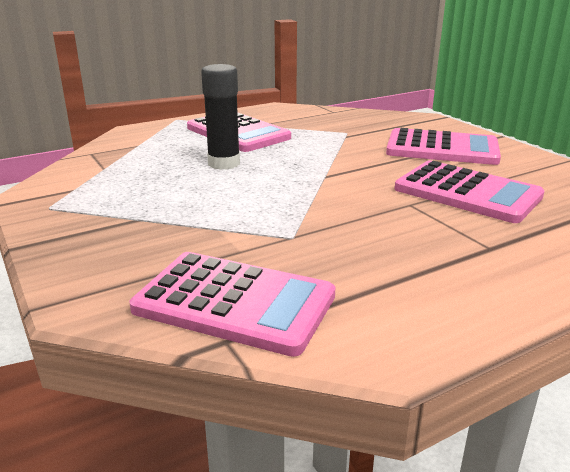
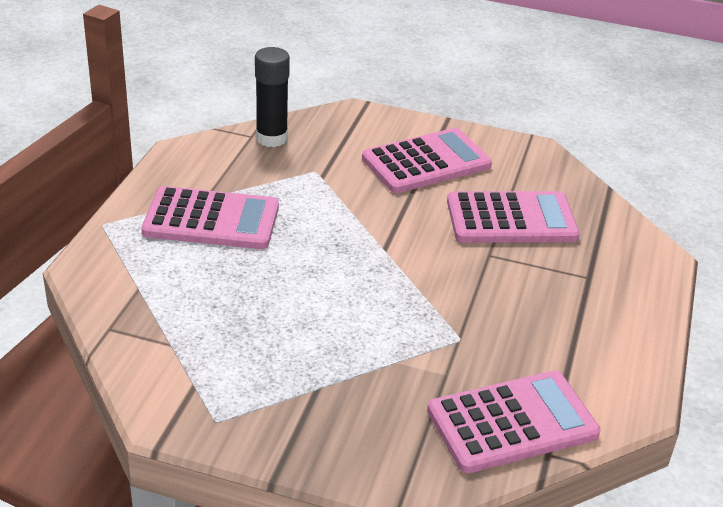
camera: 45 degrees left, 10 degrees up
(224, 163) = (274, 276): black glue stick -> black glue stick (271, 138)

